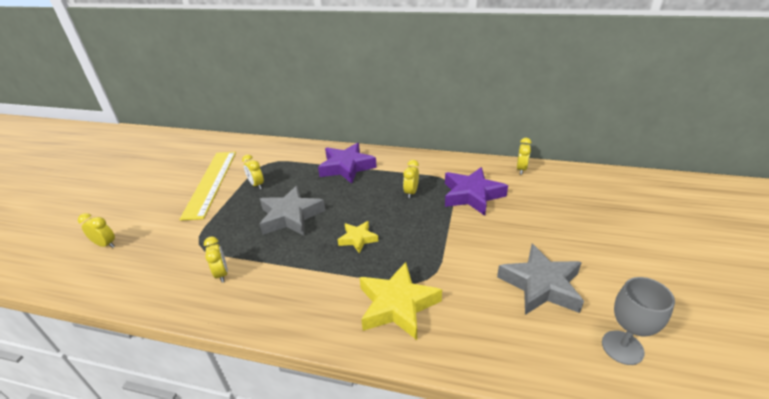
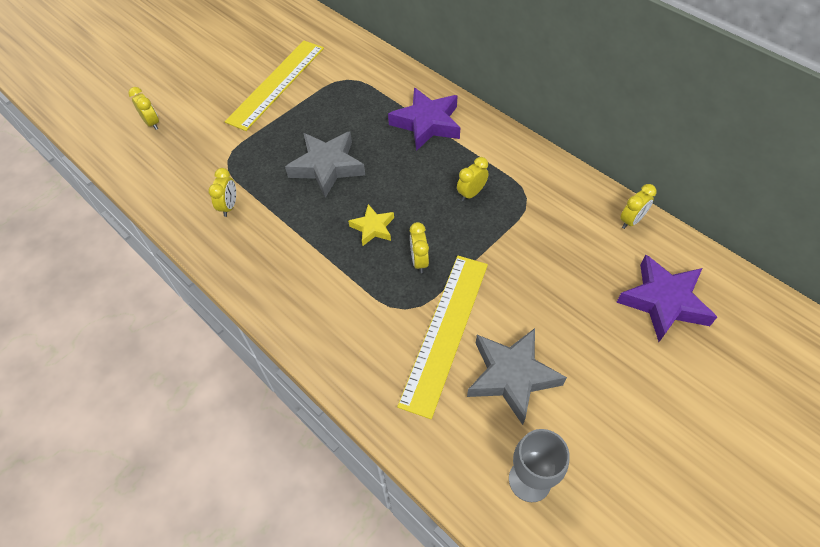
camera: 30 degrees right, 20 degrees up
(256, 185) = (318, 107): yellow clock -> yellow clock (419, 261)
(397, 305) = (357, 321): yellow star -> none
(469, 279) = (445, 331): none -> yellow ruler
(472, 195) = (537, 230): purple star -> purple star (663, 301)

